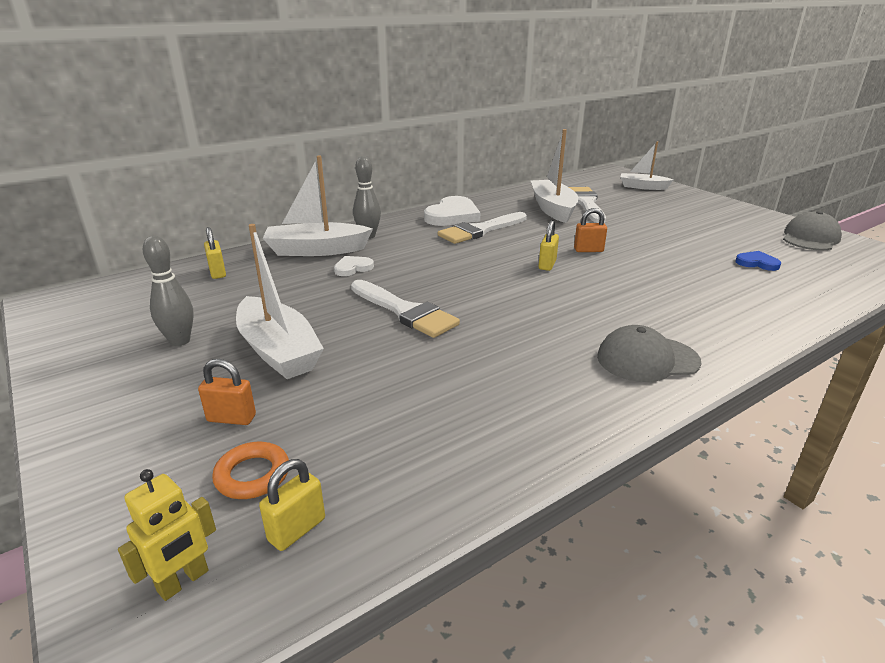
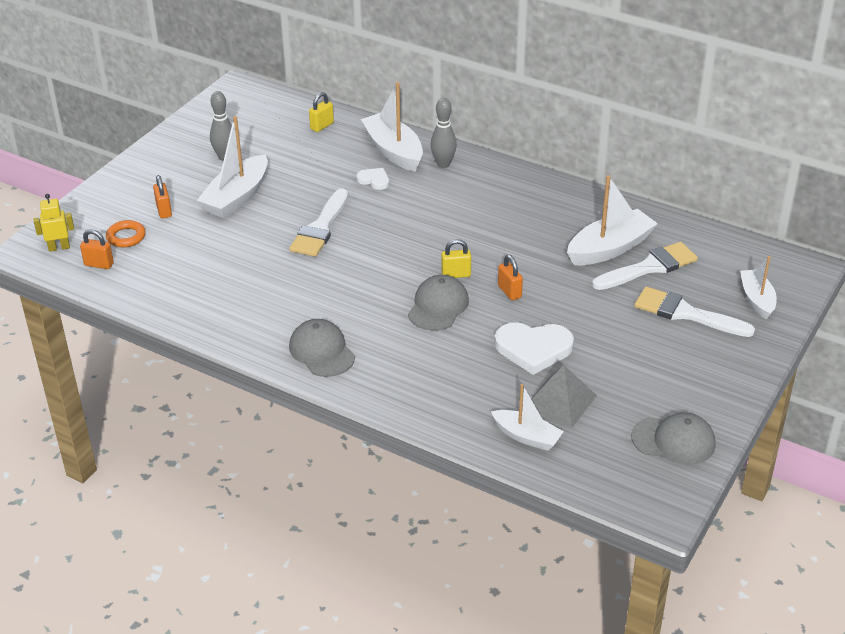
camera: 65 degrees right, 10 degrees up
(183, 581) = (59, 247): yellow robot -> yellow robot turned 150 degrees clockwise
(297, 529) = (99, 264): yellow padlock -> orange padlock
(452, 215) = (533, 193): white heart -> white heart (533, 349)
(480, 230) = (507, 219): white brush -> white brush (686, 313)
(593, 282) = (438, 306): none -> grey cap
(757, 263) = (560, 401): blue heart -> grey pyramid
(810, 285) = (527, 436): none -> white boat

